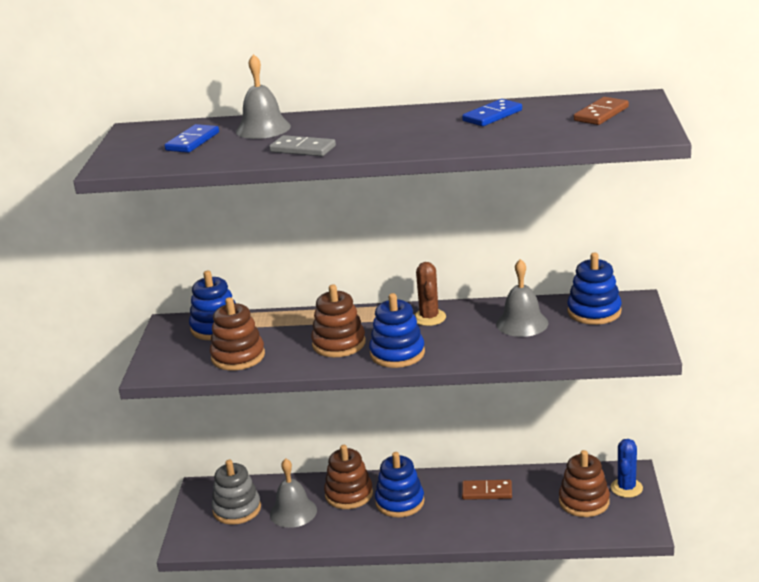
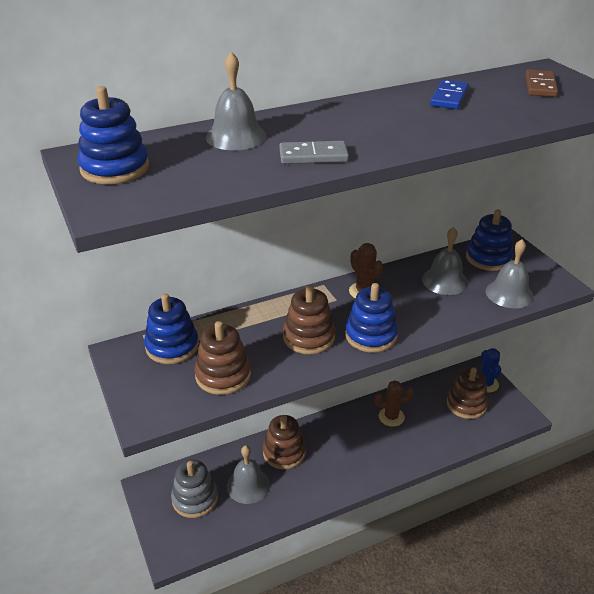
camera: 30 degrees left, 10 degrees up
(192, 141) = (172, 162): blue domino -> none
(400, 502) = (331, 447): blue stacking toy -> blue stacking toy (115, 168)
(487, 492) = (391, 417): brown domino -> brown cactus
(579, 346) = (509, 293): none -> grey bell

